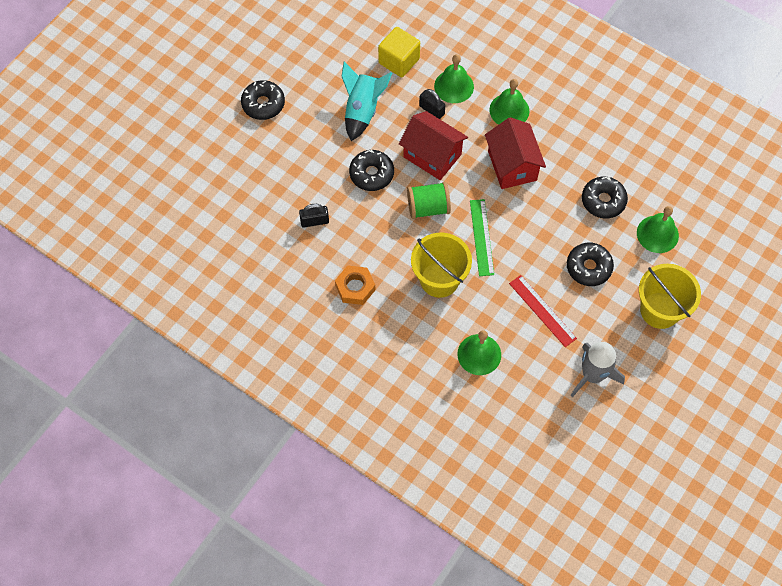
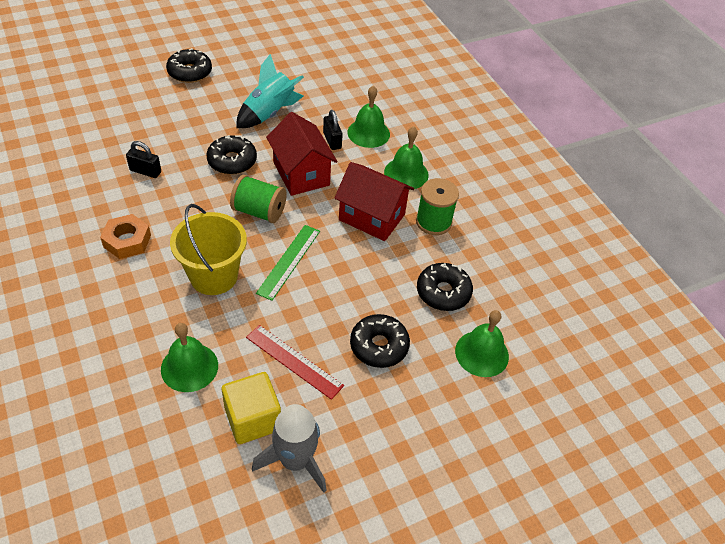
camera: 25 degrees right, 15 degrees down
(399, 61) = (334, 95): yellow cube -> yellow cube (253, 419)
(512, 165) = (371, 217): red house -> red house turned 75 degrees counterclockwise
(542, 310) = (294, 361): red ruler -> red ruler turned 45 degrees counterclockwise
(558, 144) = (433, 222): none -> green spool
(660, 310) = (428, 433): yellow bucket -> none

